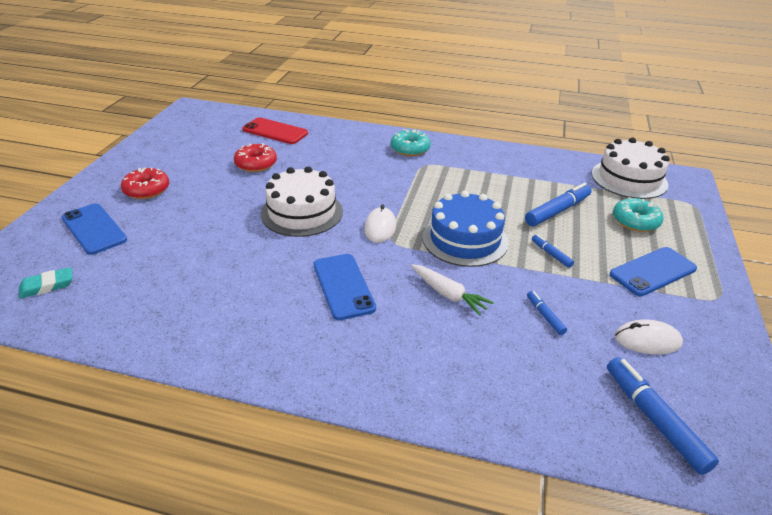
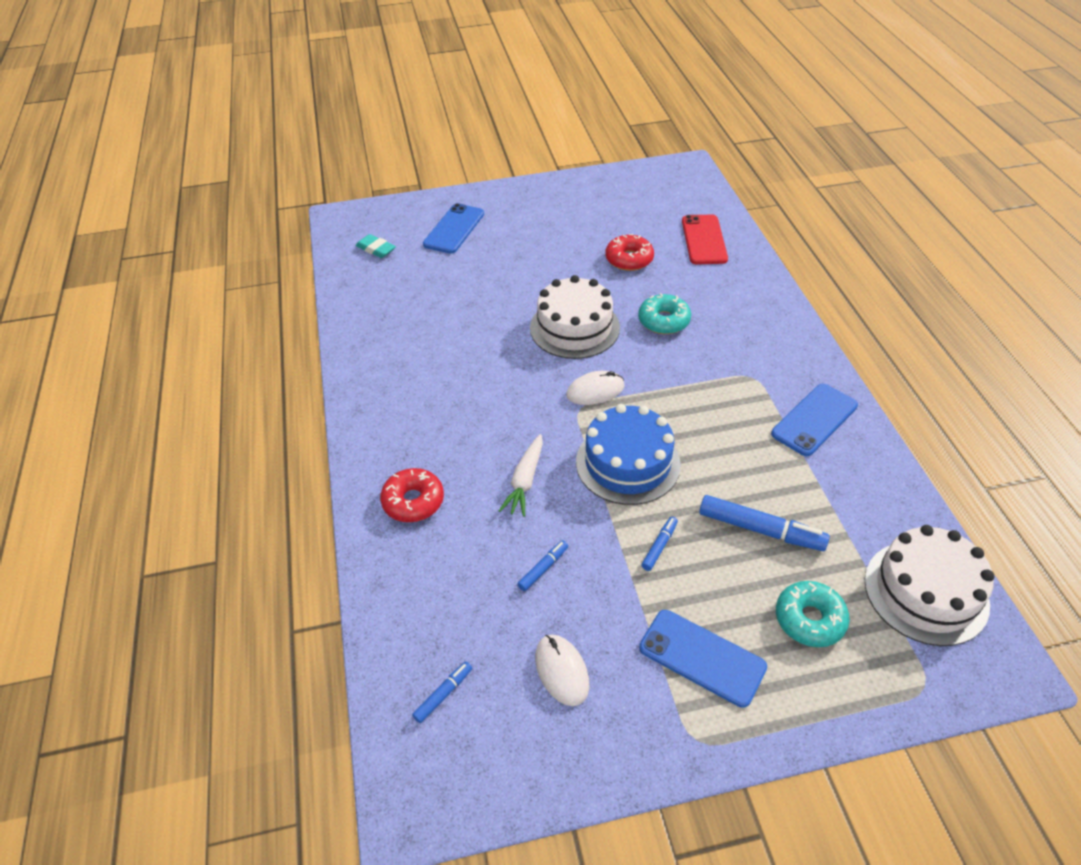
camera: 65 degrees right, 10 degrees up
(147, 190) = (528, 223): red donut -> red donut (413, 501)
(343, 286) = (486, 404): blue phone -> blue phone (814, 419)
(410, 149) = (776, 351): turquoise donut -> turquoise donut (664, 321)
(654, 419) = (443, 694): blue marker -> blue marker, size x0.52

